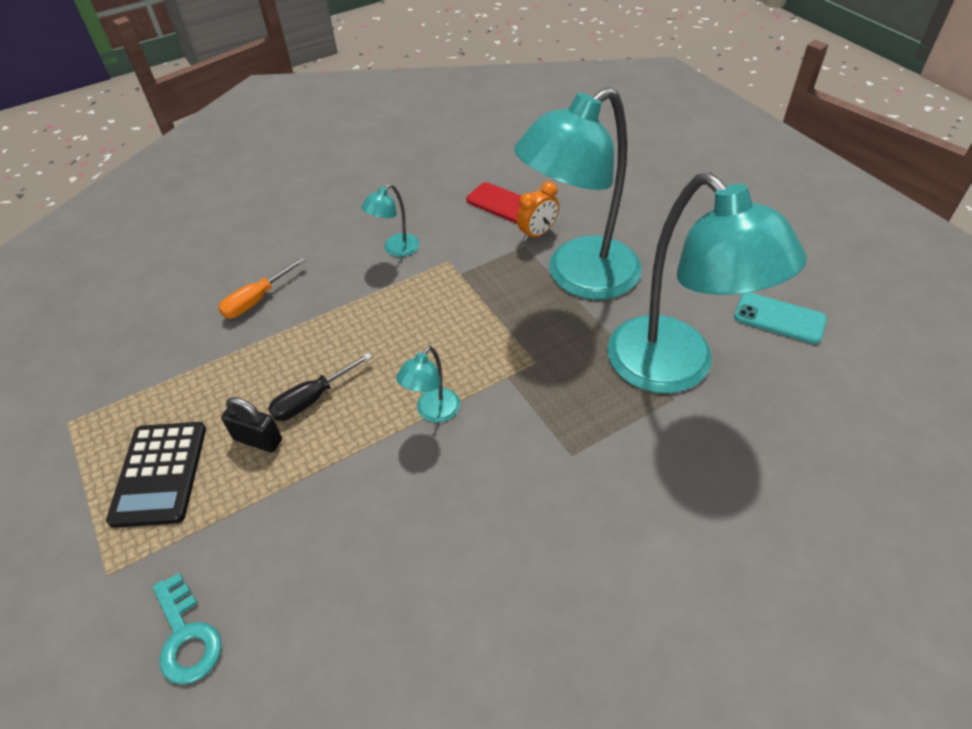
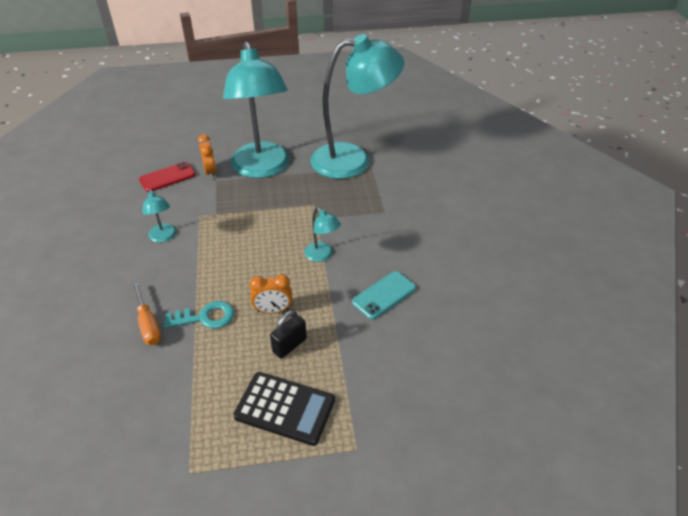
camera: 70 degrees left, 5 degrees down
(186, 636) = (422, 405): turquoise key -> turquoise key (205, 317)
(311, 399) = (273, 310): black screwdriver -> orange clock
(779, 318) = (345, 118): turquoise phone -> turquoise phone (384, 295)

